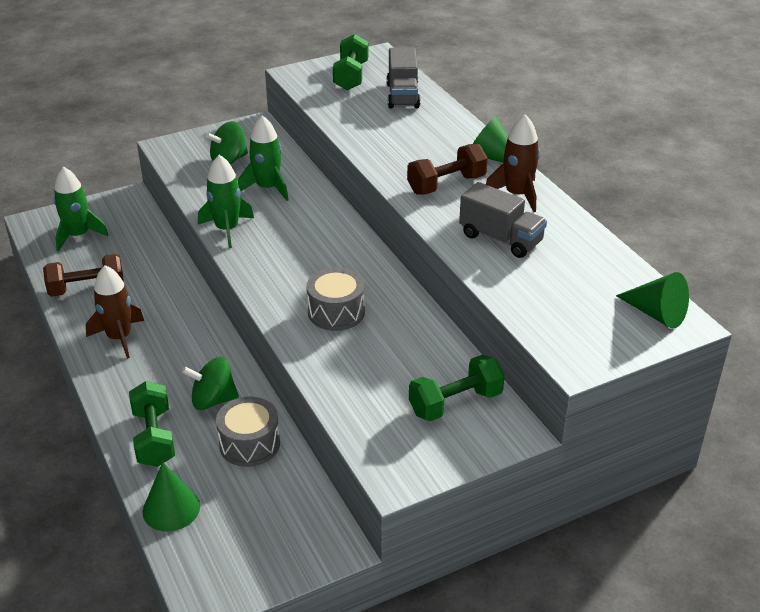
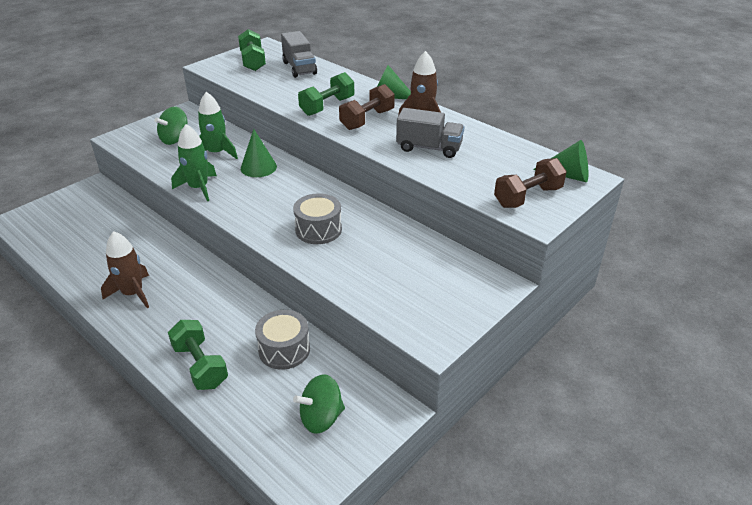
camera: 20 degrees left, 0 degrees up
(78, 235) = (61, 222): green rocket -> none
(87, 289) = (87, 262): brown dumbbell -> brown dumbbell (528, 197)
(171, 508) = (243, 420): green cone -> green cone (258, 167)
(213, 400) = (237, 323): green spinning top -> green spinning top (321, 418)
(455, 403) = (446, 274): green dumbbell -> green dumbbell (327, 106)

